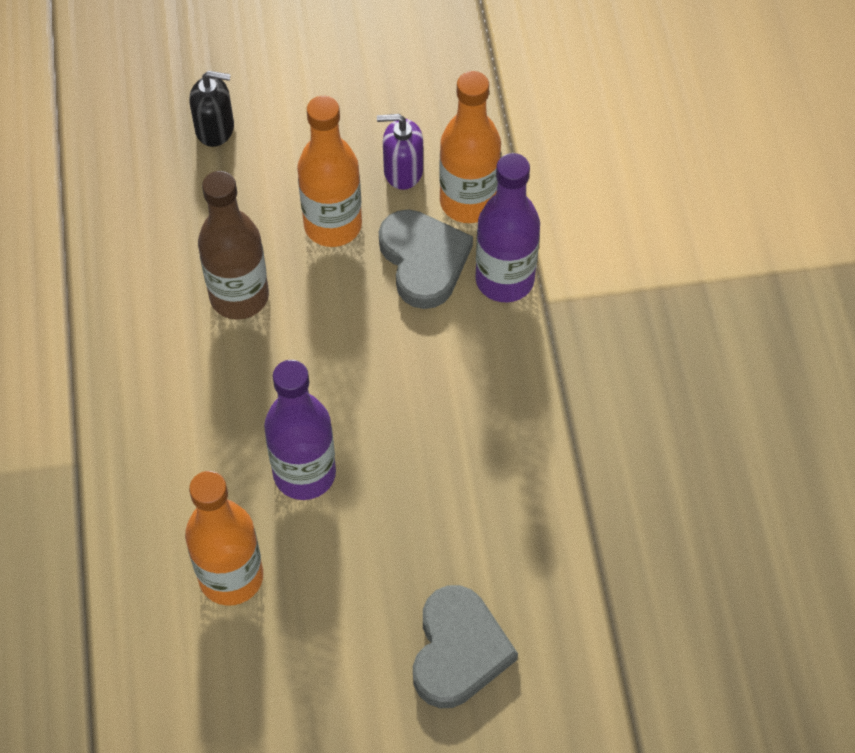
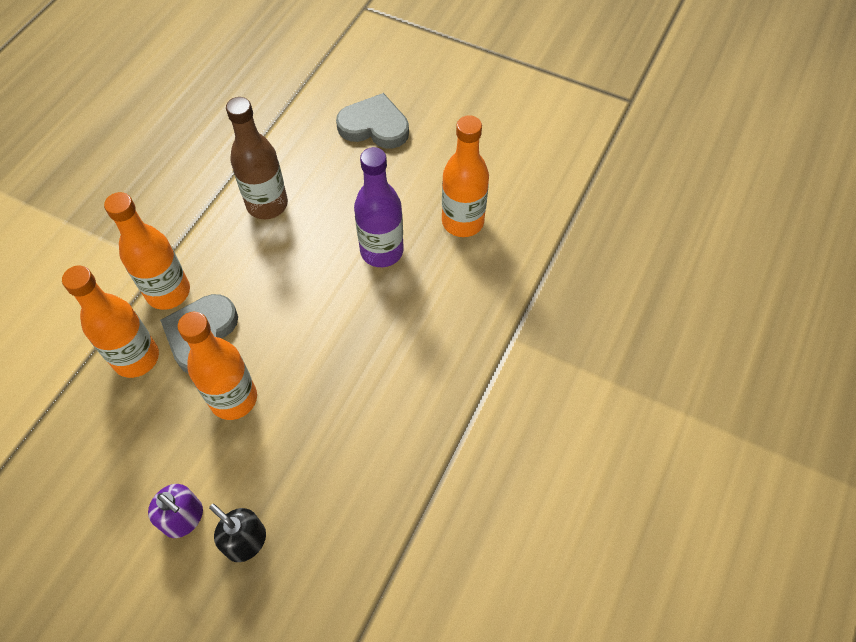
camera: 145 degrees left, 0 degrees up
(239, 296) = (334, 386): brown bottle -> brown bottle (267, 204)
(403, 171) = (153, 410): purple soap dispenser -> purple soap dispenser (183, 518)
(458, 650) = (374, 126): grey heart -> grey heart turned 60 degrees clockwise
(504, 280) = (168, 292): purple bottle -> orange bottle

